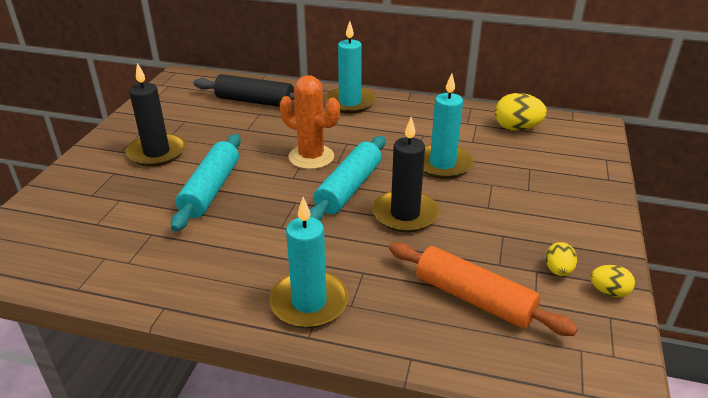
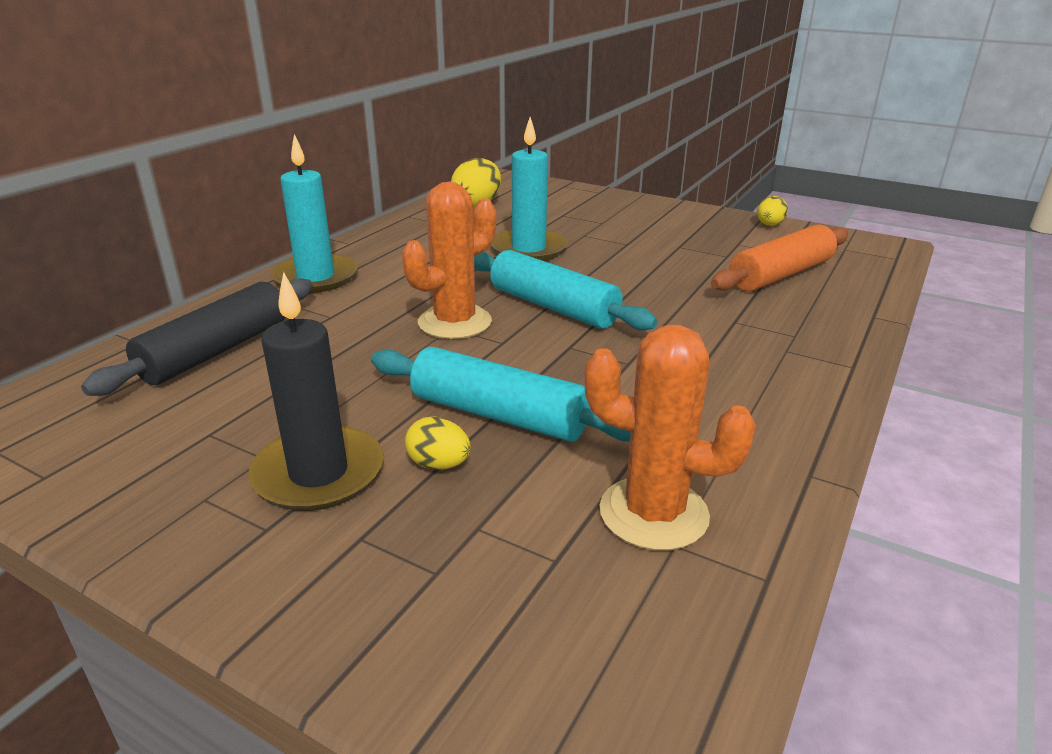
camera: 75 degrees left, 5 degrees down
(127, 249) = (653, 513): none -> orange cactus
(309, 302) = (792, 359): turquoise candle -> none
(405, 214) = (626, 283): black candle -> none
(558, 270) = (739, 236): yellow egg -> yellow egg (439, 464)

